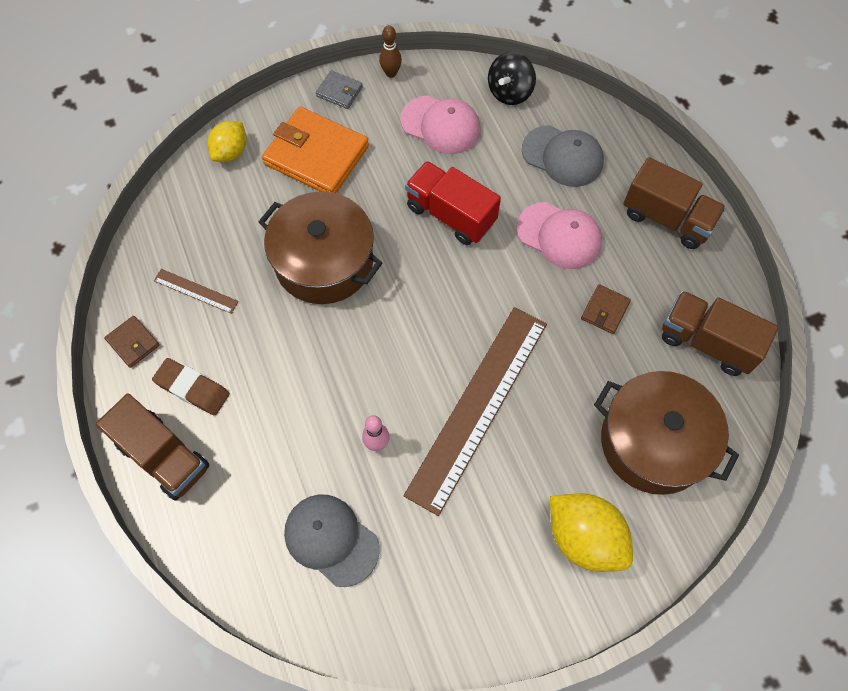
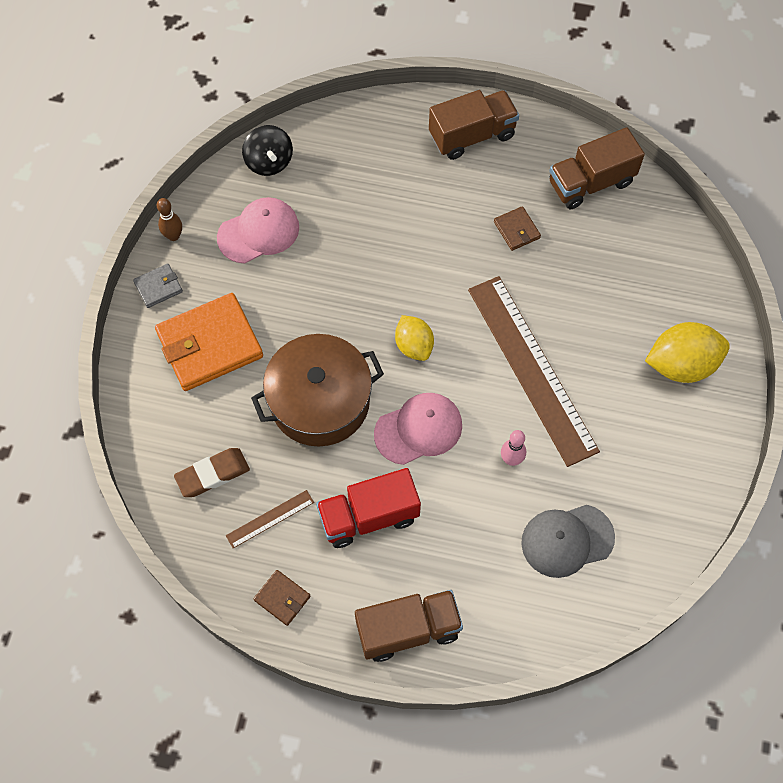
camera: 55 degrees left, 0 degrees up
(133, 343) = (282, 598): brown wallet -> brown wallet turned 45 degrees clockwise
(192, 388) = (362, 573): brown eraser -> brown eraser (213, 474)
(231, 152) = (149, 411): yellow lemon -> yellow lemon (414, 346)
(450, 214) = (350, 280): red truck -> red truck (369, 516)
(559, 236) = (430, 217): pink cap -> pink cap (418, 429)
(562, 156) = (361, 166): grey cap -> none
(654, 442) = (642, 270): brown pot -> none

